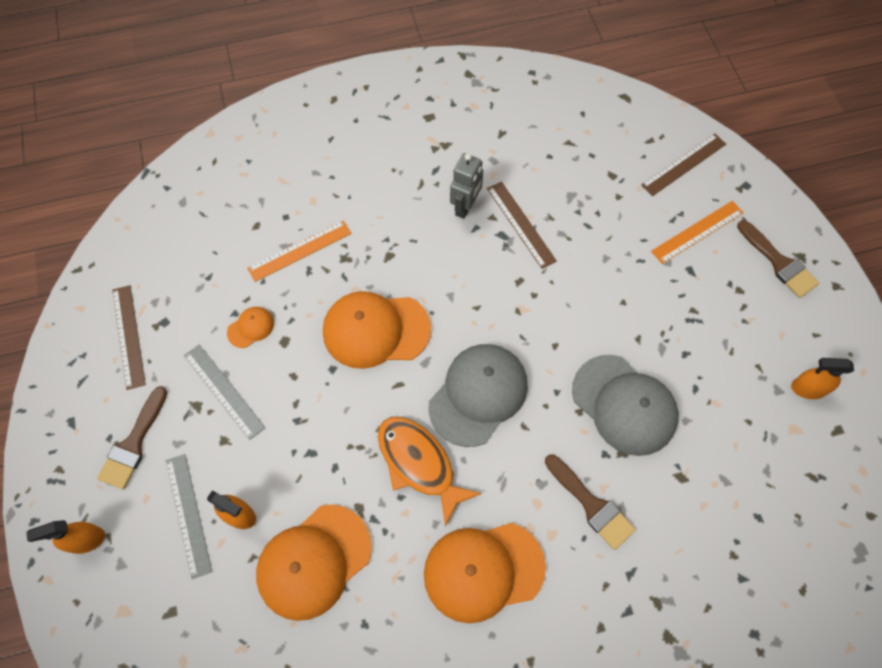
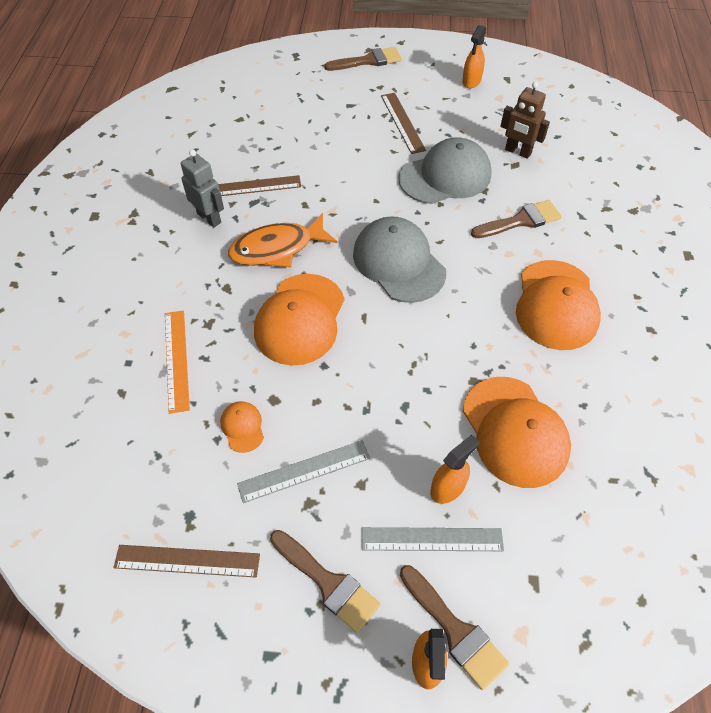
camera: 70 degrees left, 10 degrees down
(116, 555) = (455, 630): none -> brown brush
(419, 463) = (446, 323): orange fish -> orange fish (277, 249)
(683, 164) = (256, 78): brown ruler -> brown ruler (402, 122)
(697, 232) = (320, 91): orange ruler -> none
(705, 475) = (517, 152): none -> brown robot

